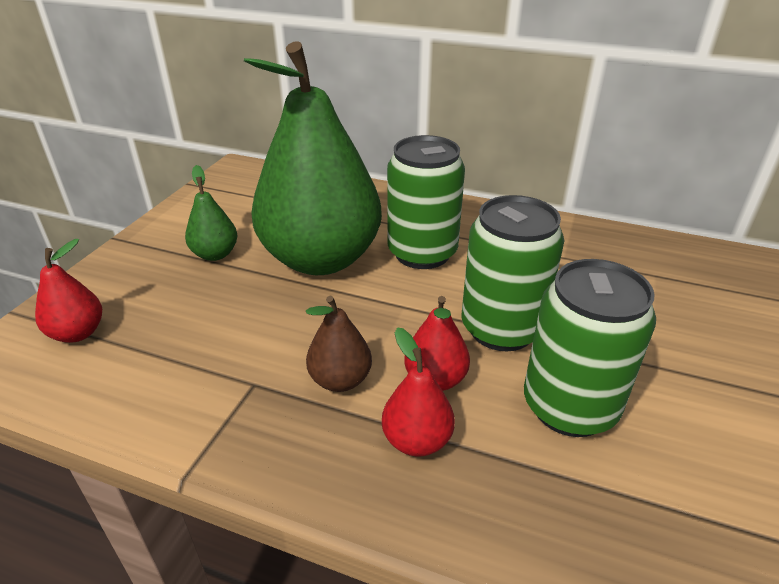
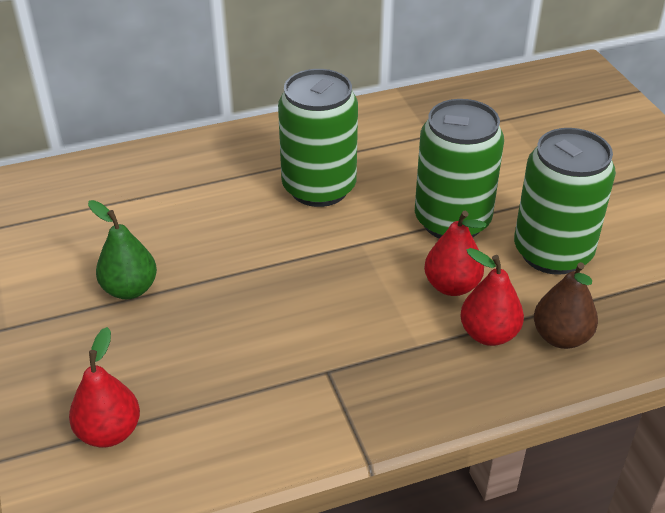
camera: 40 degrees left, 5 degrees up
(321, 259) = (239, 239): green pear -> none
(340, 380) = (388, 327): brown pear -> brown pear (561, 337)

